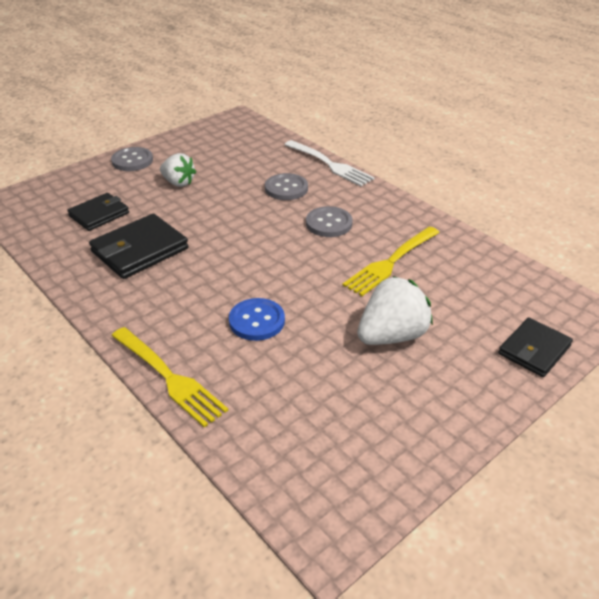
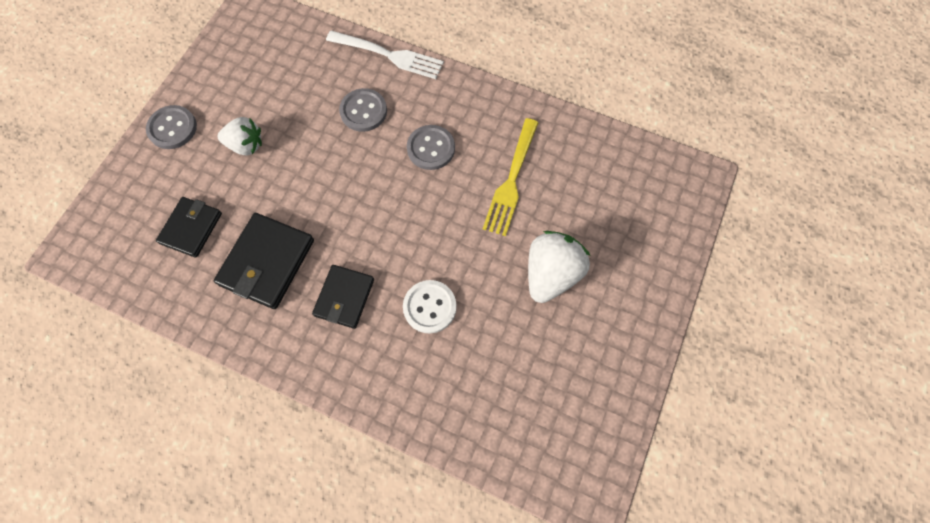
camera: 25 degrees left, 30 degrees up
(169, 377) = (390, 407): yellow fork -> none
(257, 321) = (429, 307): blue button -> white button
(534, 350) = (667, 240): black wallet -> black wallet (344, 297)

